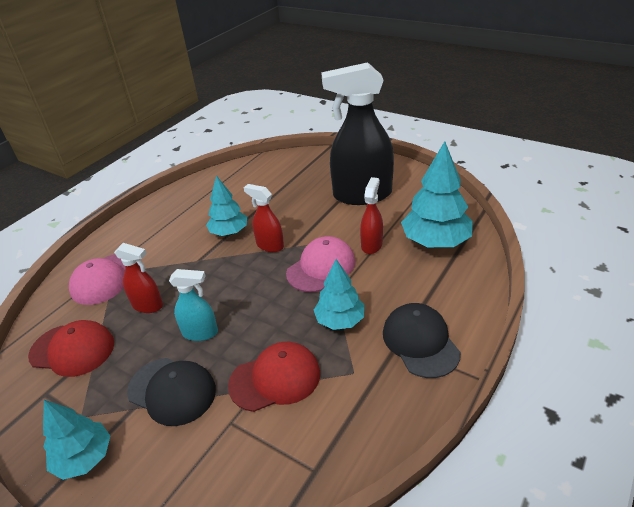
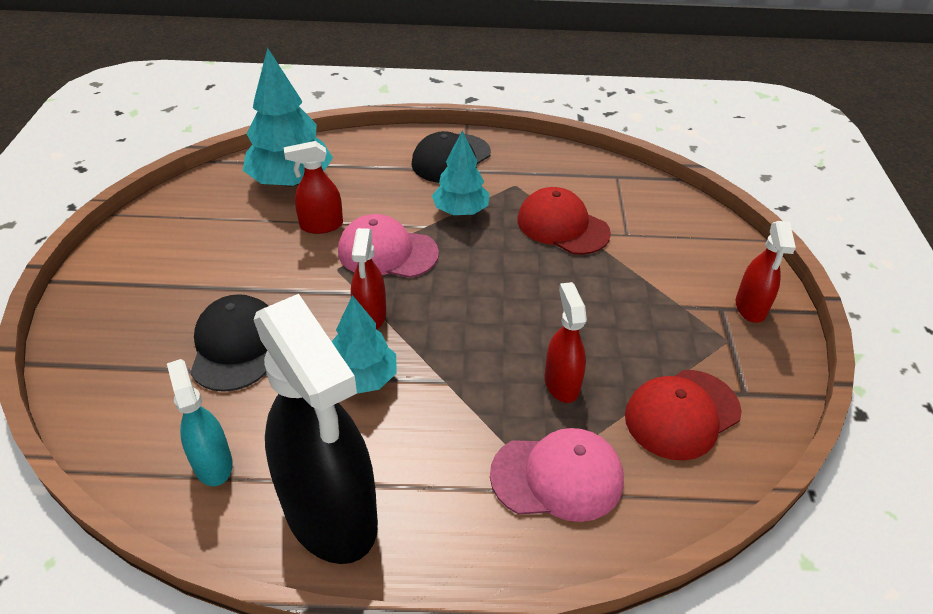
camera: 125 degrees left, 5 degrees up
(72, 349) = (682, 414): red cap -> red cap turned 105 degrees counterclockwise
(84, 458) = (750, 308): turquoise tree -> red spray bottle
(172, 391) = (638, 288): black cap -> black cap (235, 345)
(200, 333) = (558, 306): turquoise spray bottle -> turquoise spray bottle (213, 463)
(362, 195) = (204, 268): black spray bottle -> black spray bottle (330, 514)

